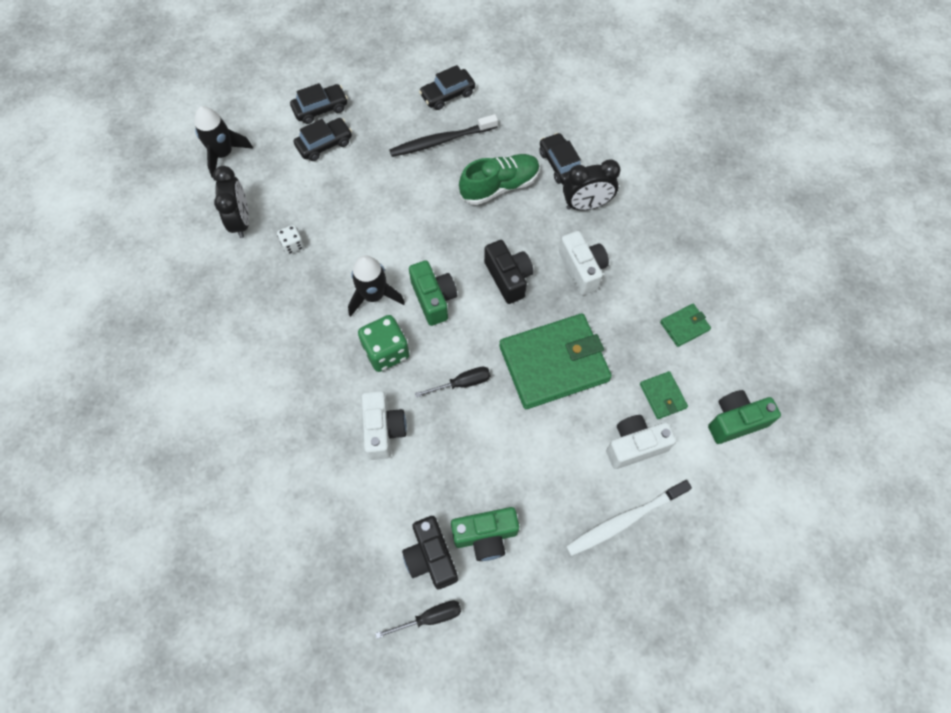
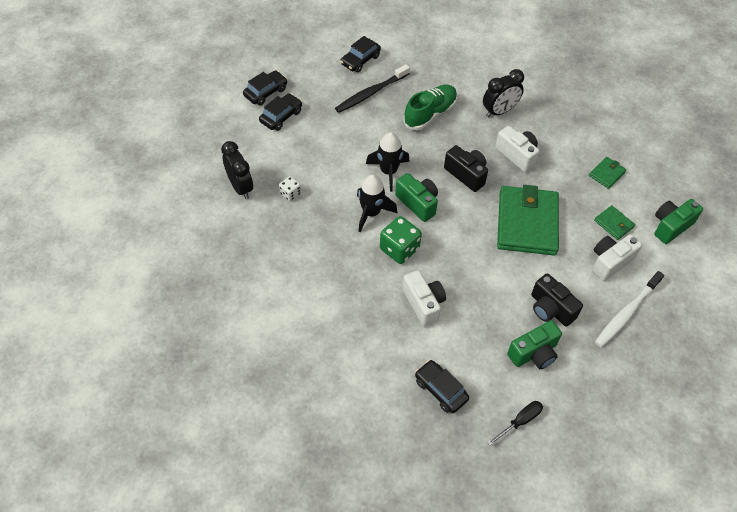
camera: 20 degrees left, 10 degrees down
(223, 154) = (202, 142): black rocket -> black rocket (388, 171)
(431, 557) = (501, 380): black camera -> black camera (550, 309)
(462, 383) = (467, 255): black screwdriver -> none
(554, 363) = (527, 223): green wallet -> green wallet turned 45 degrees counterclockwise
(560, 164) = (467, 88): black car -> black car (440, 390)

